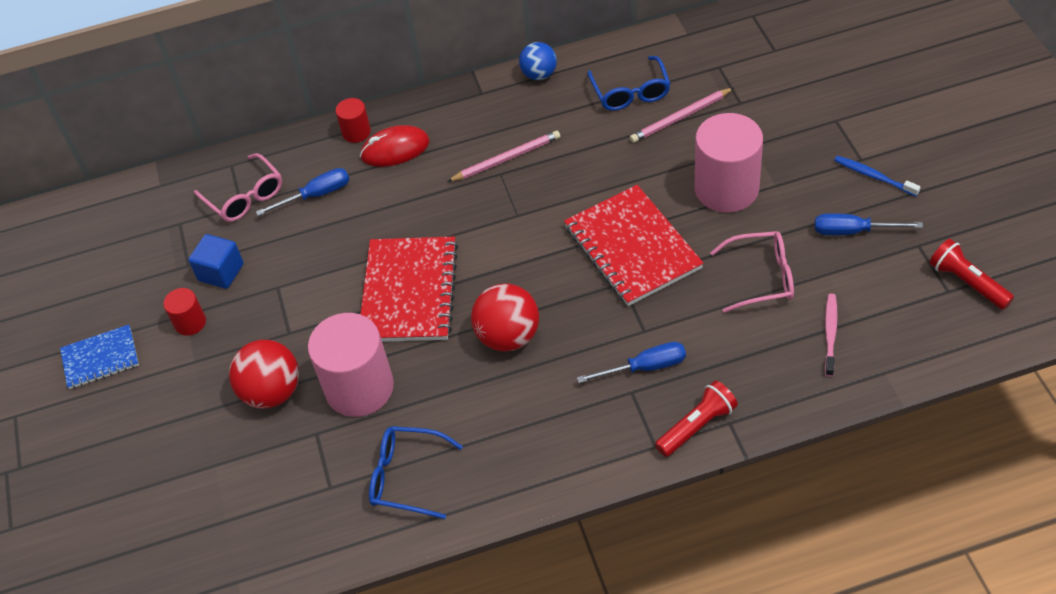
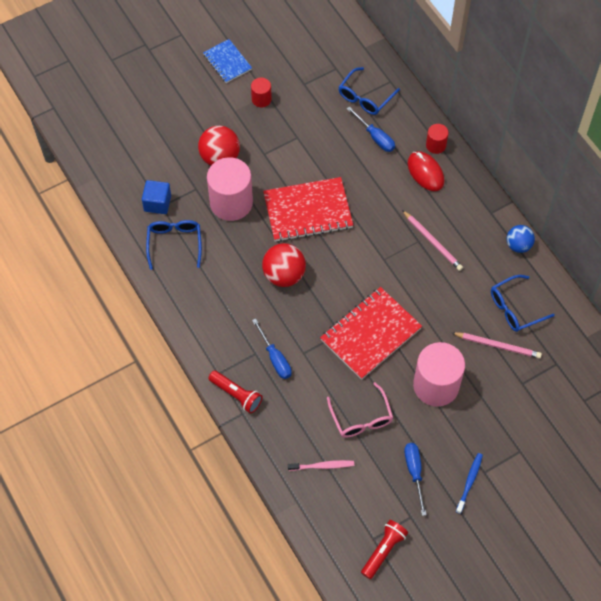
camera: 70 degrees right, 10 degrees up
(221, 272) = (302, 103): blue cube -> blue cube (157, 203)
(245, 197) = (365, 97): pink glasses -> blue glasses
(680, 117) = (497, 345): pink pencil -> pink pencil turned 150 degrees clockwise

